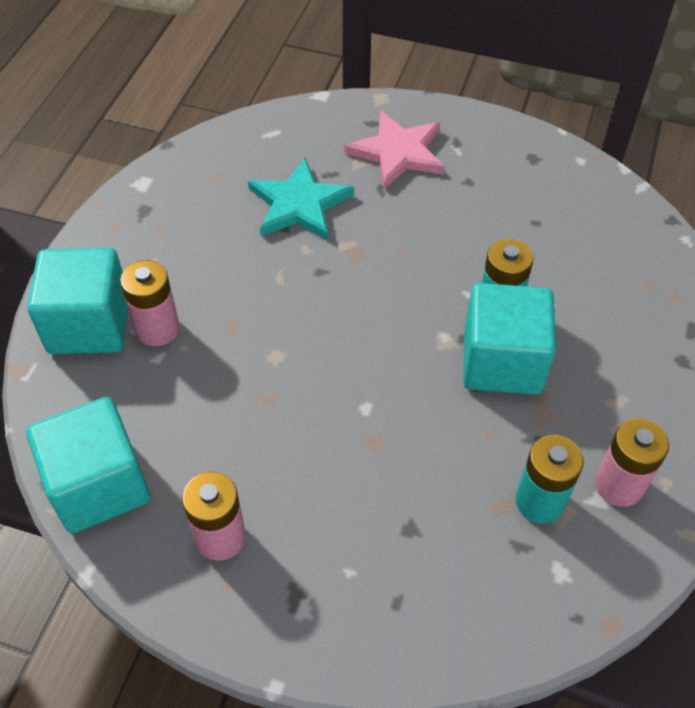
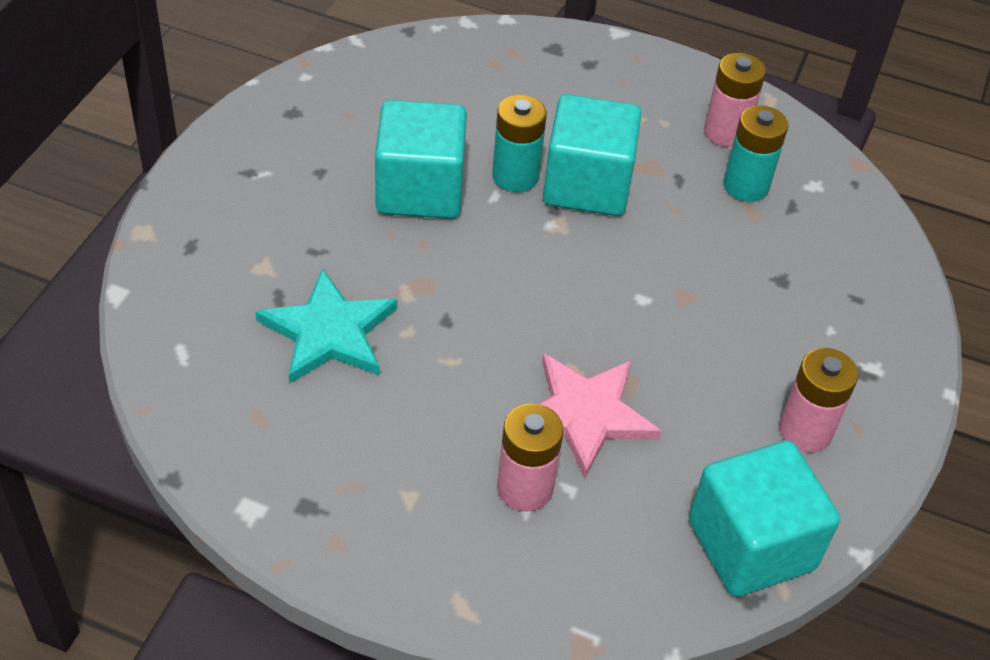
camera: 90 degrees left, 5 degrees down
(89, 325) = (512, 565): turquoise cube -> turquoise cube (420, 190)
(398, 152) = (254, 227): pink star -> pink star (585, 414)

